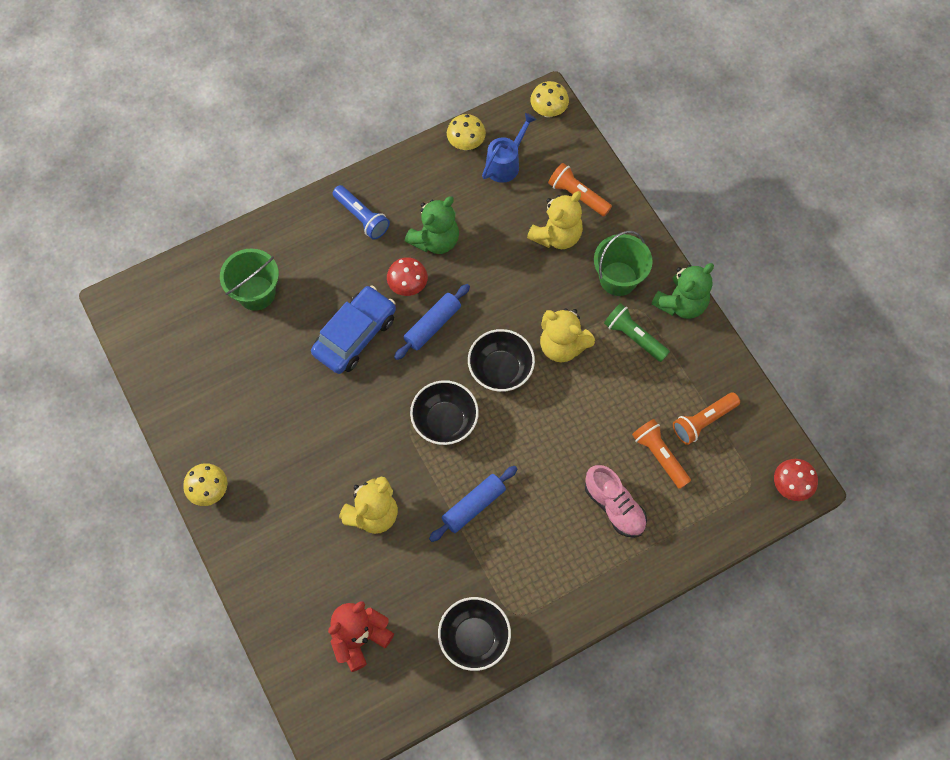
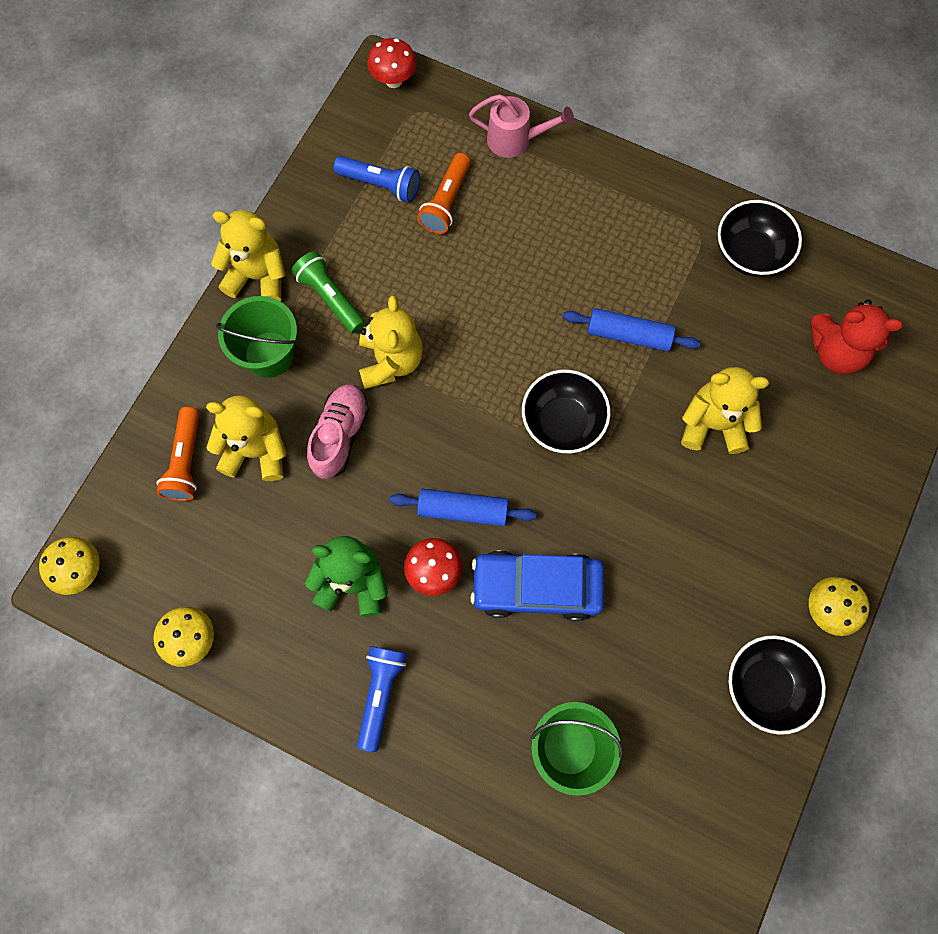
camera: 125 degrees left, 5 degrees up
(500, 369) = (463, 405): black bowl -> black bowl (765, 686)
(505, 163) = (192, 572): blue watering can -> none
(614, 506) = (529, 211): pink shoe -> pink shoe (340, 435)
(634, 337) = (330, 298): green flashlight -> green flashlight turned 135 degrees clockwise
(680, 538) = (515, 140): none -> pink watering can
(681, 303) = (258, 276): green teddy bear -> yellow teddy bear
(703, 421) = (380, 184): orange flashlight -> blue flashlight

